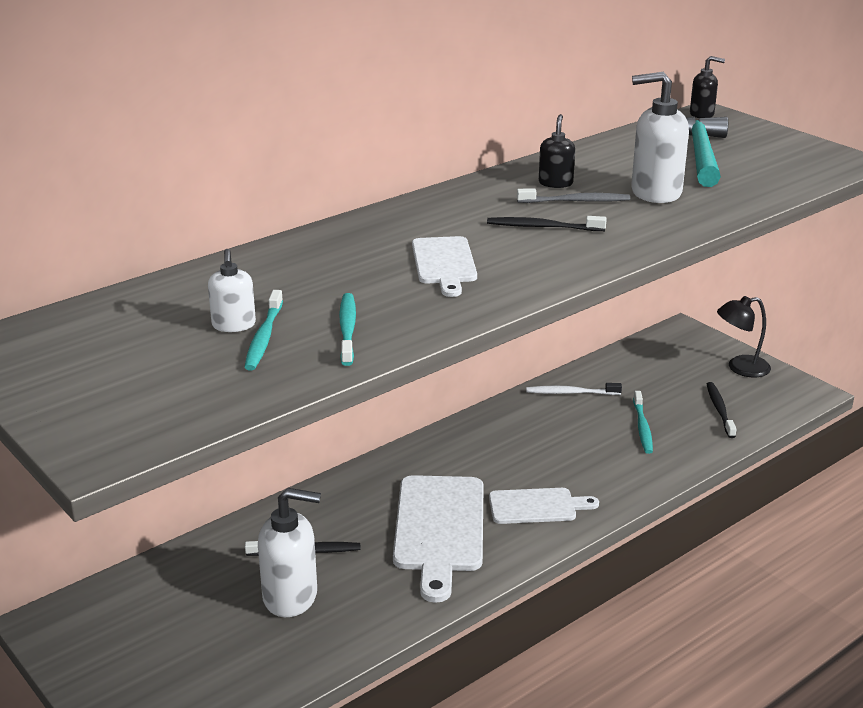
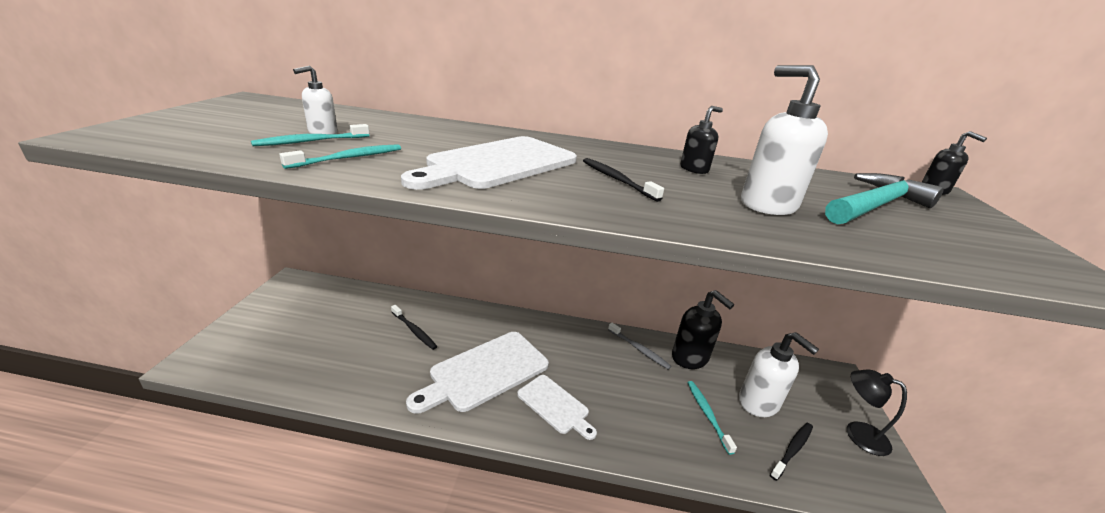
camera: 45 degrees right, 0 degrees up
(291, 597) = (367, 345): white soap dispenser -> white soap dispenser (759, 403)
(444, 263) = (498, 163): white cutting board -> white cutting board, size x1.70
(570, 393) = (690, 358): white toothbrush -> black soap dispenser
(576, 201) = (683, 181): grey toothbrush -> grey toothbrush (639, 349)
(642, 427) = (707, 414): turquoise toothbrush -> turquoise toothbrush turned 120 degrees clockwise

